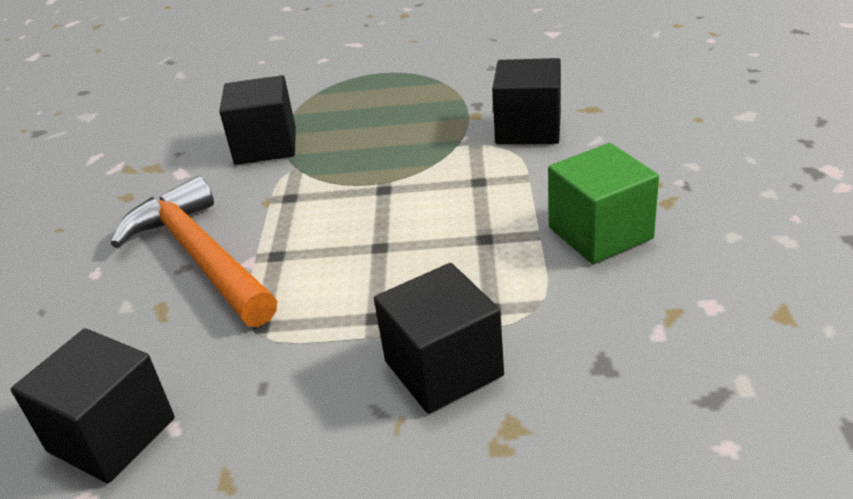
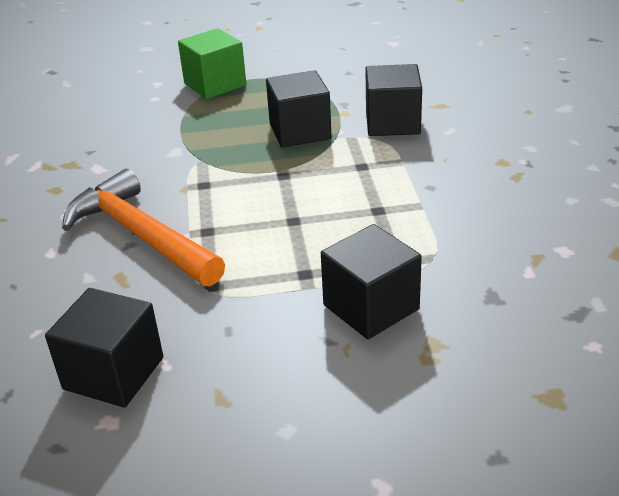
camera: 10 degrees left, 0 degrees up
(265, 146) = (168, 143): black cube -> black cube (300, 131)
(600, 233) = (469, 202): green cube -> green cube (215, 84)

